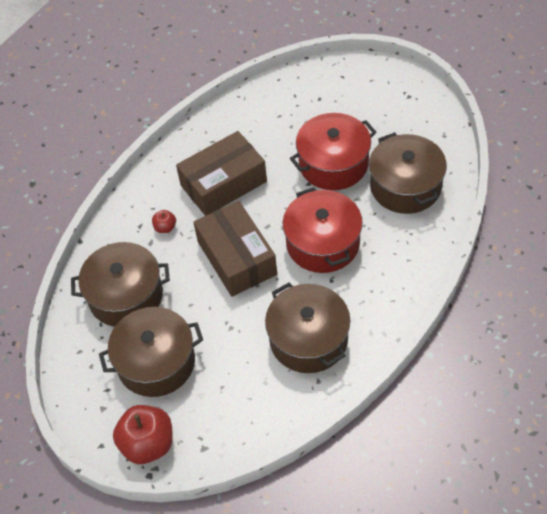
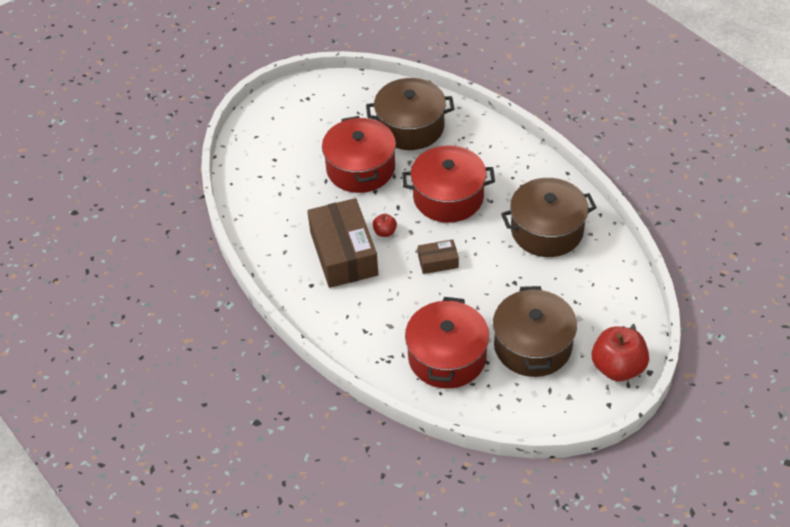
camera: 75 degrees left, 5 degrees down
(126, 296) = (447, 357): brown pot -> red pot
(165, 227) = (377, 310): red apple -> red apple (385, 232)
(237, 258) = (438, 262): brown box -> brown box, size x0.47

